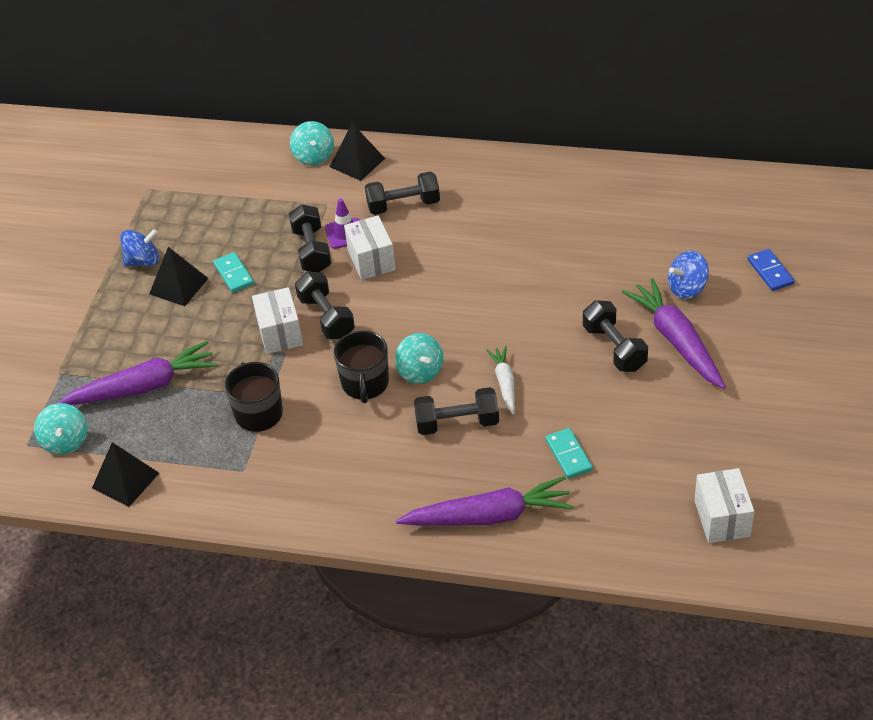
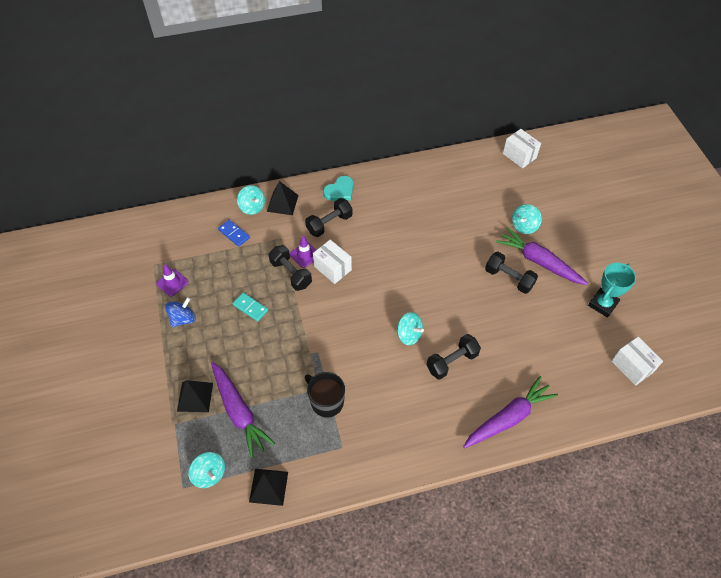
camera: 30 degrees left, 10 degrees up
(143, 387) = (239, 412): purple carrot -> purple carrot turned 105 degrees clockwise
(156, 216) = (172, 283): none -> purple traffic cone
(179, 286) = (218, 329): black pyramid -> black pyramid (195, 397)
(280, 333) = (306, 339): white box -> white box (519, 156)
(326, 317) = (328, 317): black dumbbell -> none
(365, 383) = (380, 355): black mug -> none
(446, 168) = (340, 190): none -> turquoise heart
(505, 383) = (462, 324): white carrot -> none
(568, 455) = (527, 358): turquoise domino -> none
(687, 288) = (524, 226): blue spinning top -> turquoise spinning top
(736, 425) = (602, 304): none -> turquoise trophy
(770, 272) = (560, 201): blue domino -> blue domino (234, 234)

